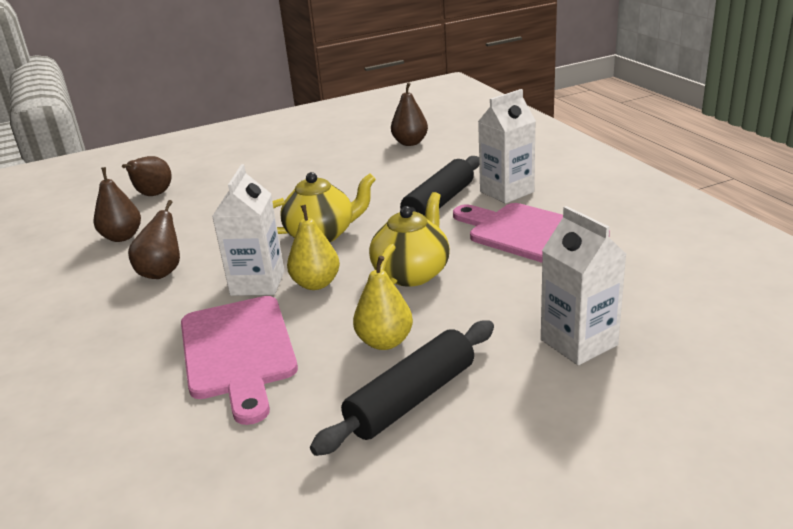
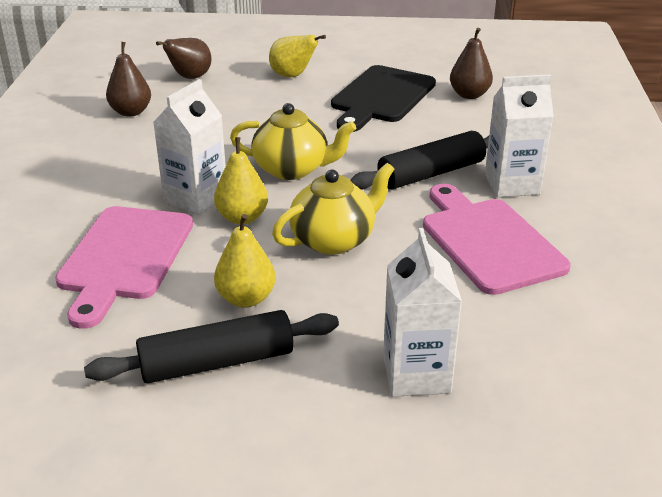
camera: 25 degrees right, 5 degrees up
(162, 272) = (132, 158): brown pear -> none
(249, 168) = (293, 76): none -> yellow pear
(341, 163) = (381, 97): none -> black cutting board

